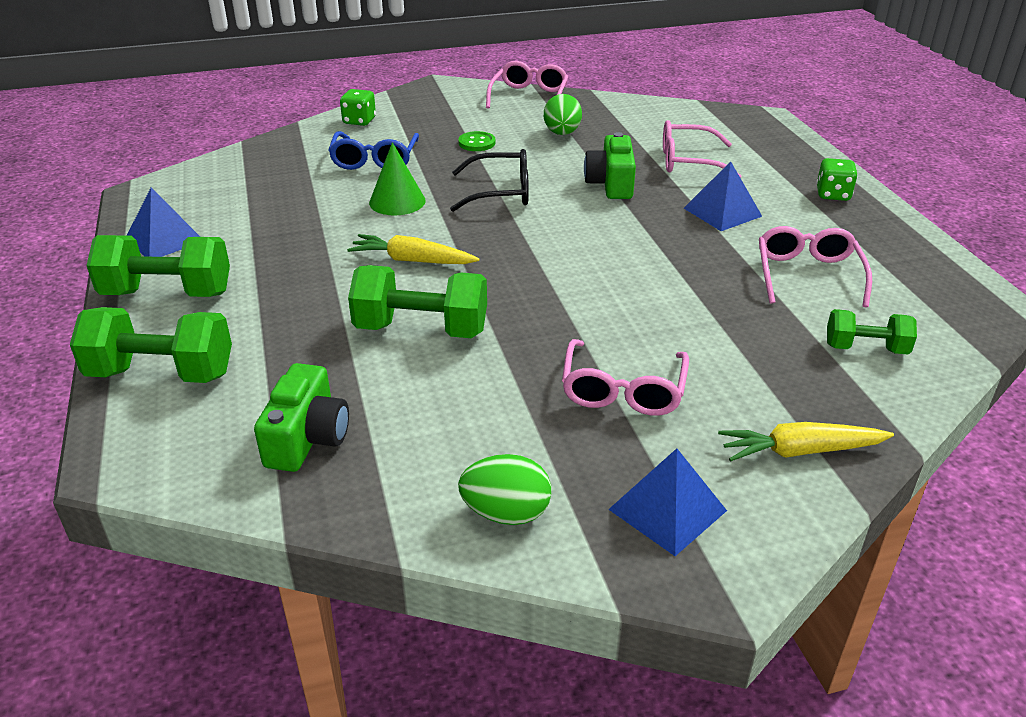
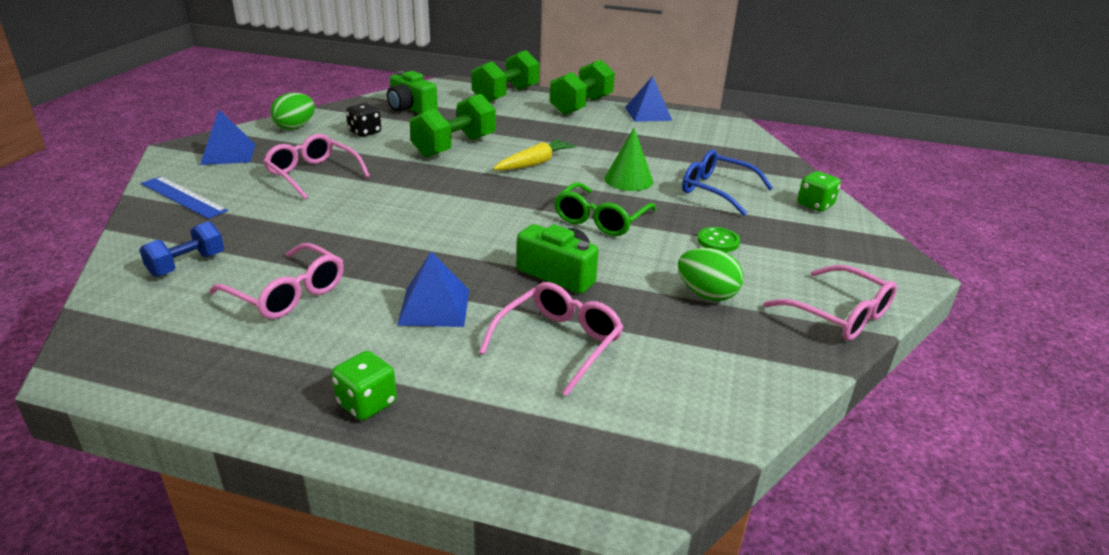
camera: 120 degrees right, 5 degrees down
(452, 427) = (365, 132): none -> black dice
(501, 192) = (600, 219): black glasses -> green glasses
(799, 451) = (183, 197): yellow carrot -> blue ruler
(865, 348) = (187, 265): green dumbbell -> blue dumbbell

